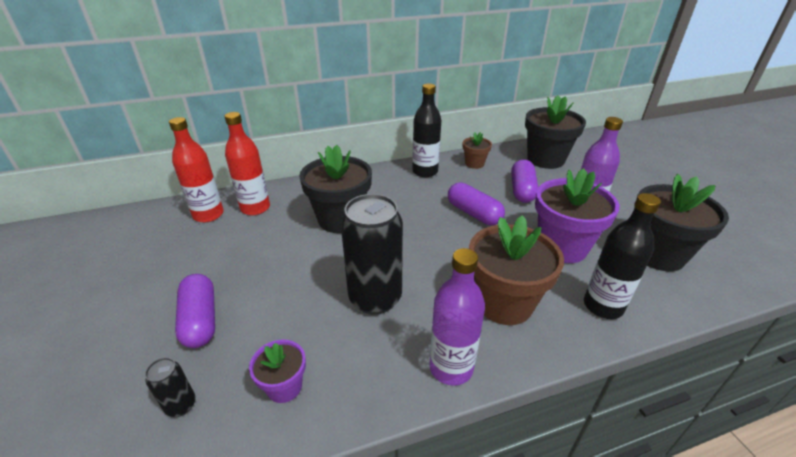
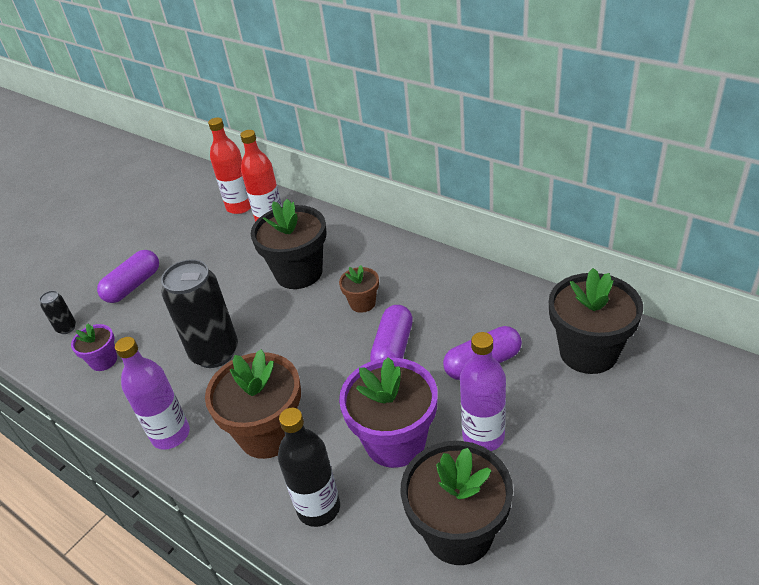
camera: 60 degrees right, 5 degrees up
(425, 172) = (438, 274): black bottle -> none
(474, 164) = (500, 299): brown flower pot -> brown flower pot (362, 303)

